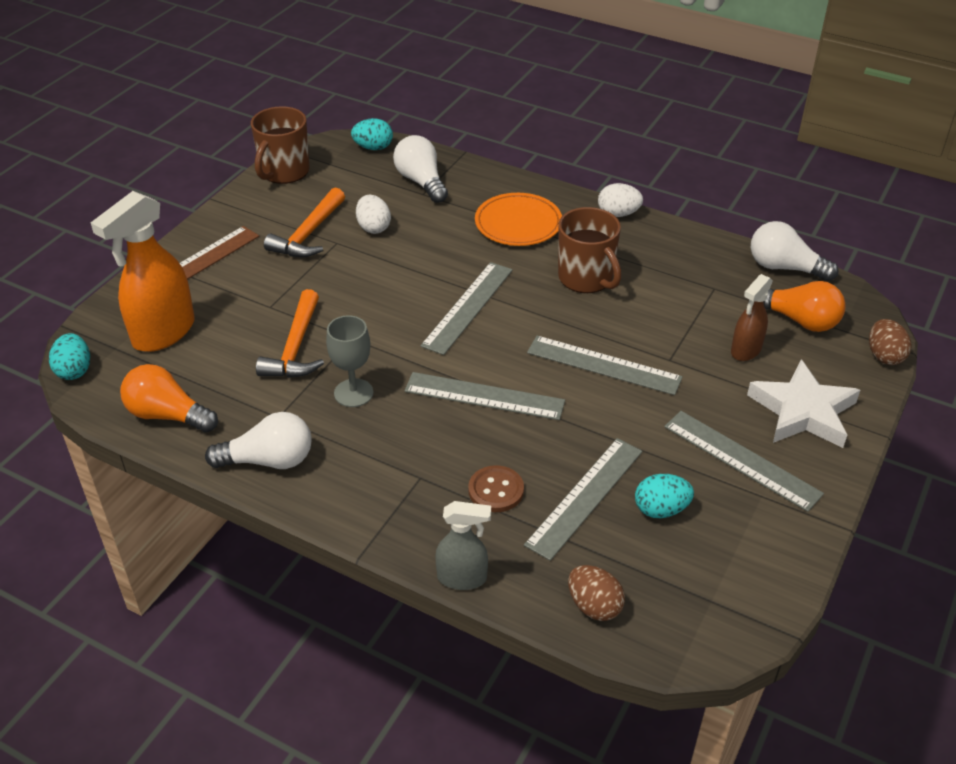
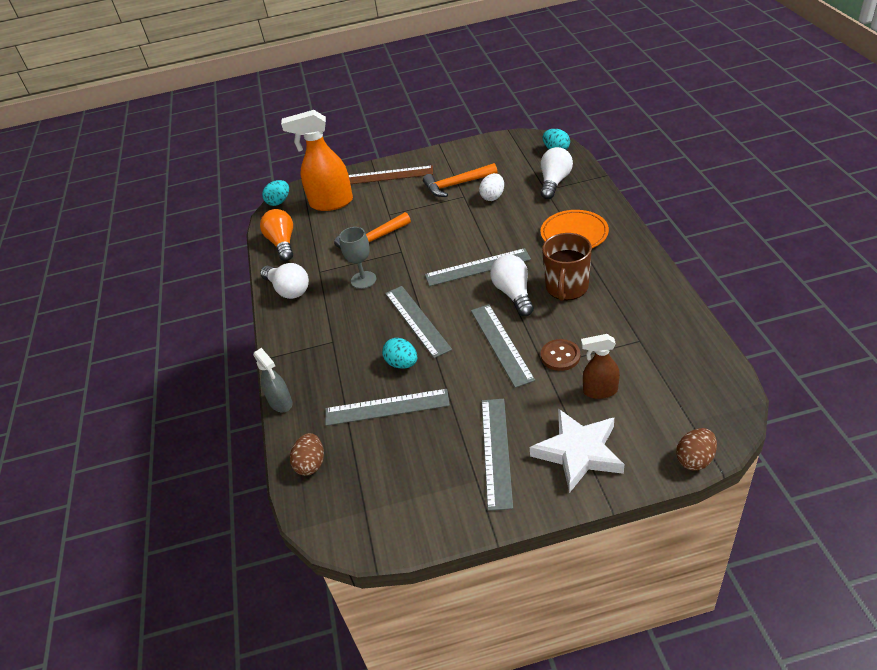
camera: 55 degrees right, 0 degrees up
(284, 172) = (491, 144): brown mug -> none
(496, 490) = (353, 372): brown button -> brown button (560, 356)
(618, 214) = (646, 259): white egg -> none
(661, 509) = (412, 443): turquoise egg -> turquoise egg (402, 363)
(784, 267) = (712, 356): white light bulb -> white light bulb (514, 294)
(799, 320) = (667, 396): orange light bulb -> none

